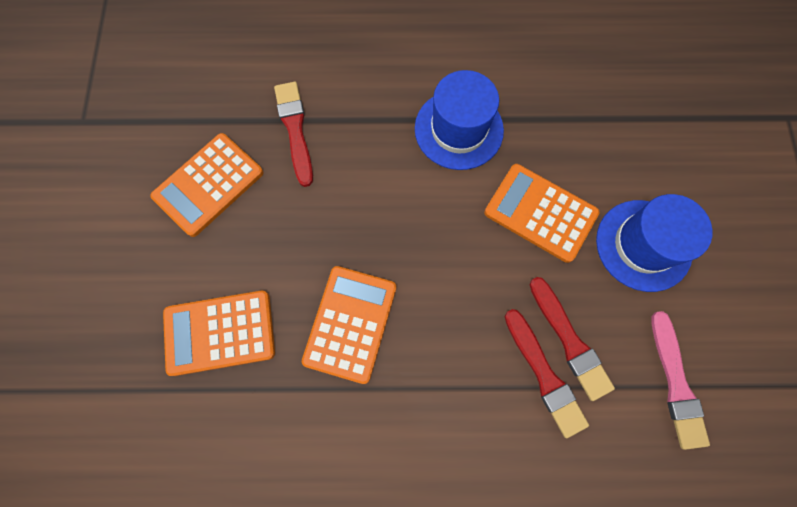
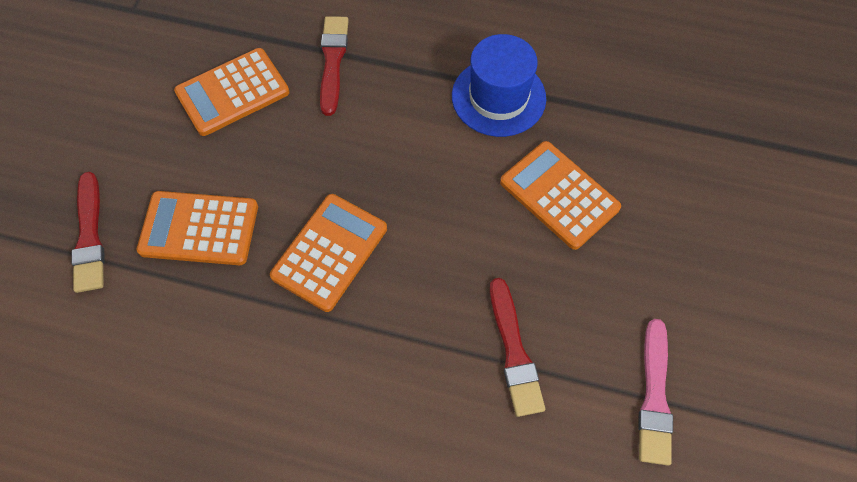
camera: 15 degrees right, 10 degrees down
(569, 341) = (551, 325): red brush -> red brush (89, 236)
(643, 245) = (661, 252): blue hat -> none

